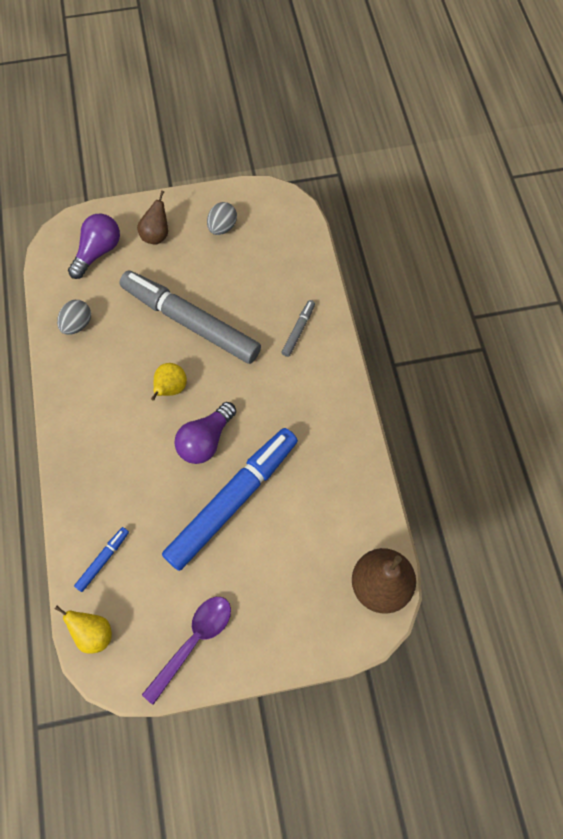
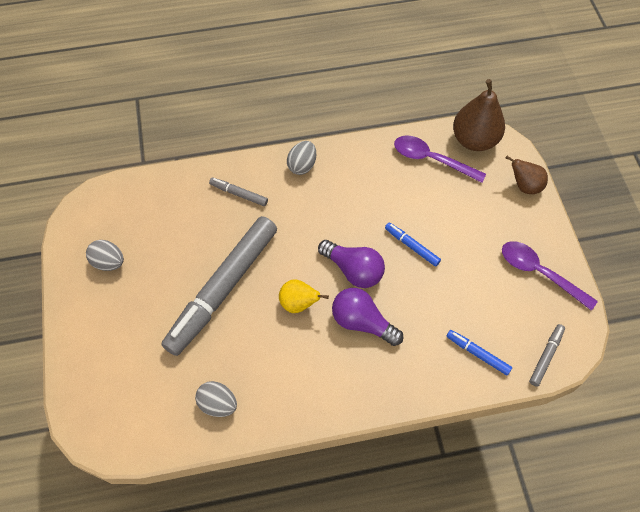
camera: 90 degrees left, 5 degrees down
(93, 633) = (545, 356): yellow pear -> grey marker
(98, 252) = (123, 390): purple light bulb -> purple light bulb (362, 322)
(156, 235) = (109, 328): brown pear -> brown pear (524, 186)
(232, 501) = (412, 246): blue marker -> blue marker, size x0.41
(336, 390) = (302, 165): none -> grey egg
(349, 531) = (431, 159): none -> purple spoon

